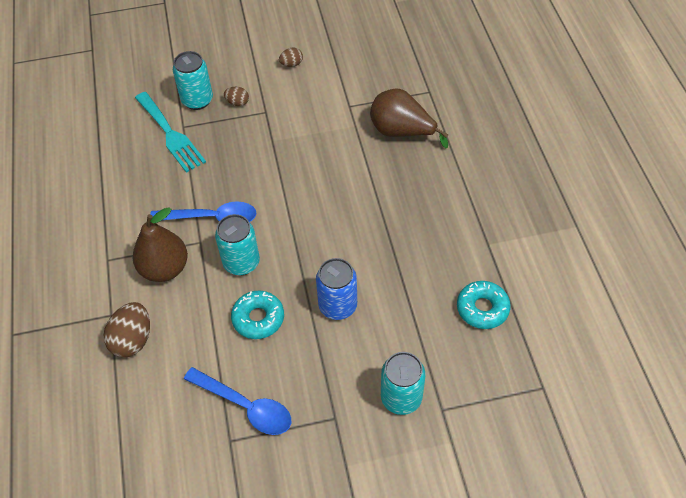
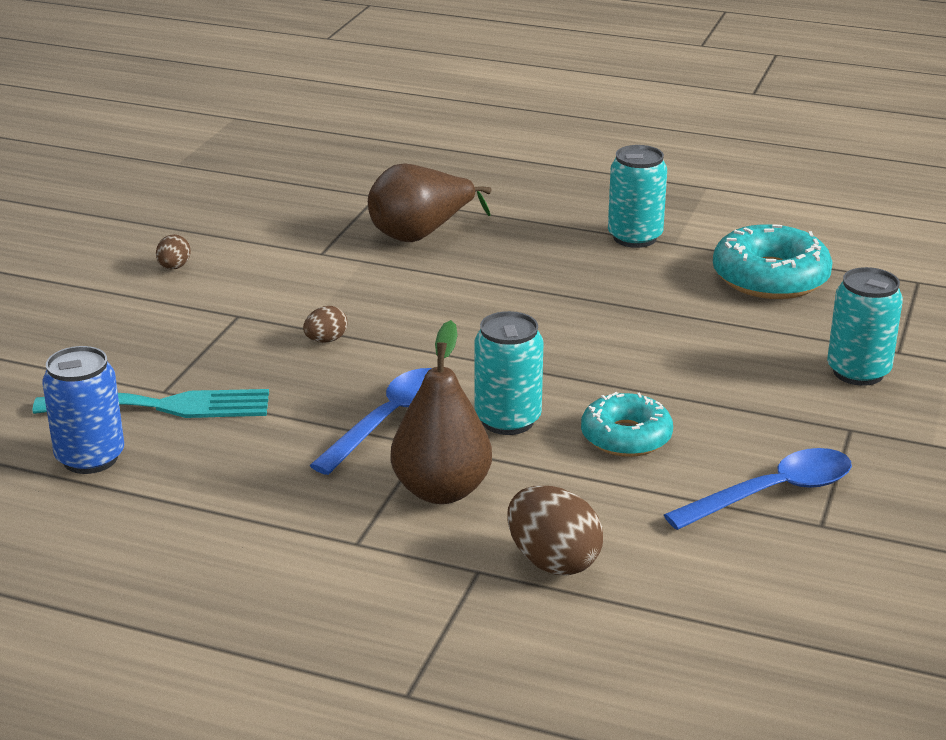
camera: 60 degrees left, 25 degrees down
(197, 100) = (126, 362): turquoise can -> turquoise can (635, 237)
(237, 103) = (185, 331): brown egg -> brown egg (326, 340)
(338, 306) = (667, 370): blue can -> blue can (90, 458)
(482, 308) = (770, 278): turquoise donut -> turquoise donut, size x1.50

